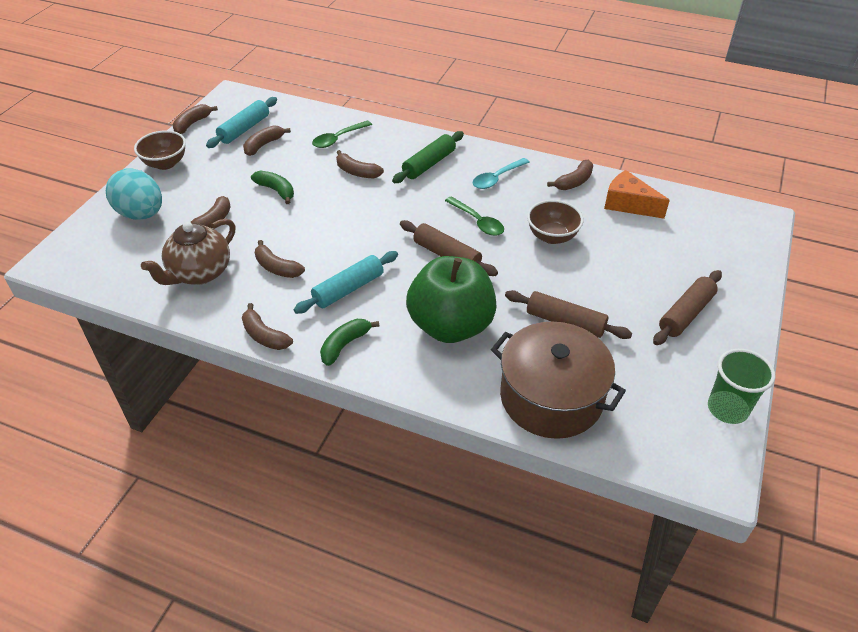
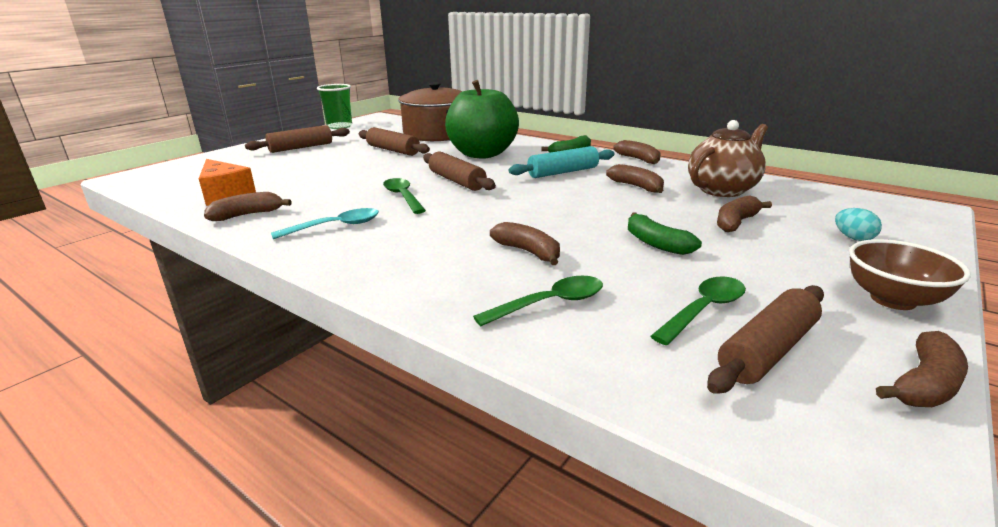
camera: 165 degrees left, 20 degrees down
(141, 214) = (853, 238): turquoise egg -> turquoise egg, size x0.44
(244, 129) = (768, 350): turquoise rolling pin -> brown rolling pin
(263, 145) = (704, 310): brown banana -> green spoon
(429, 164) = (412, 250): green rolling pin -> none
(552, 236) = (340, 183): brown bowl -> none

